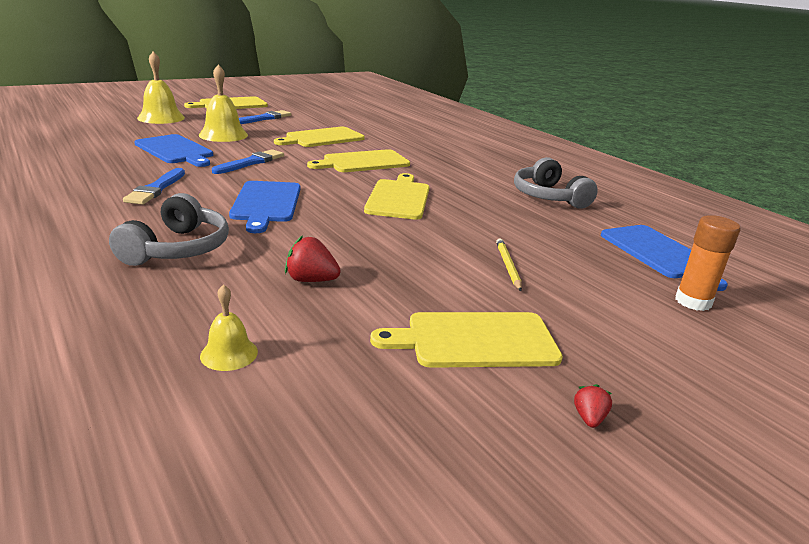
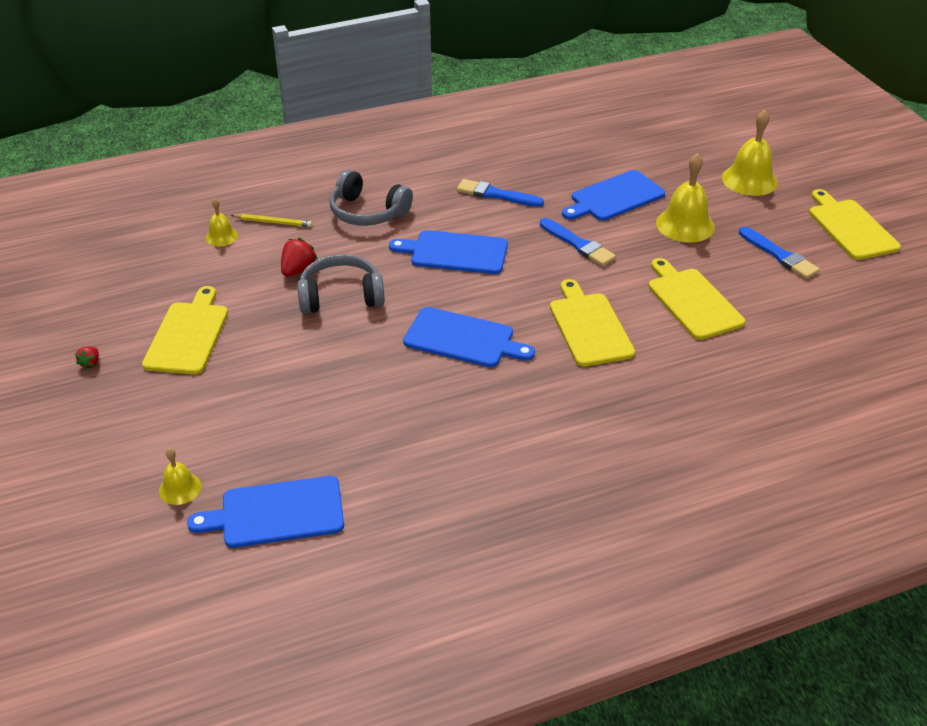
camera: 105 degrees right, 15 degrees up
(398, 198) = (463, 339): yellow cutting board -> blue cutting board
(508, 266) = (286, 381): yellow pencil -> yellow pencil (273, 222)
(548, 197) = (457, 473): grey headphones -> grey headphones (341, 296)
(589, 418) = (90, 363): red strawberry -> red strawberry turned 75 degrees clockwise
(693, 302) = (180, 488): orange glue stick -> yellow bell

